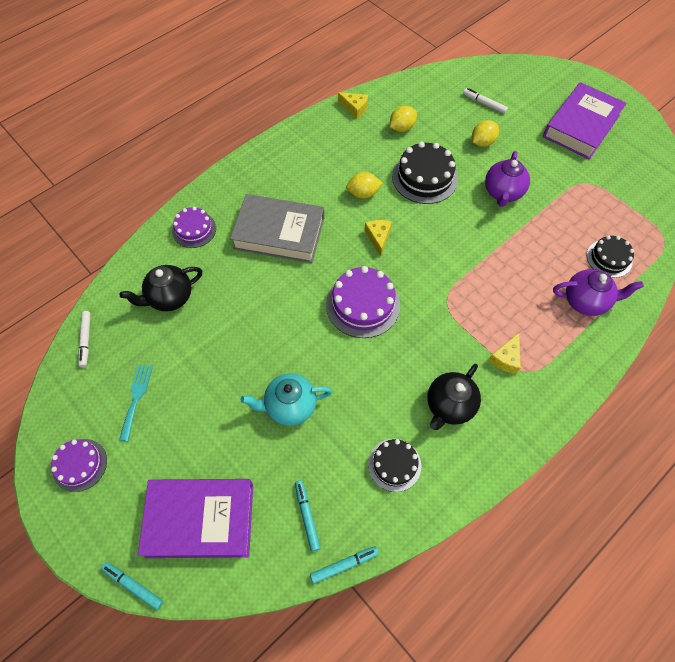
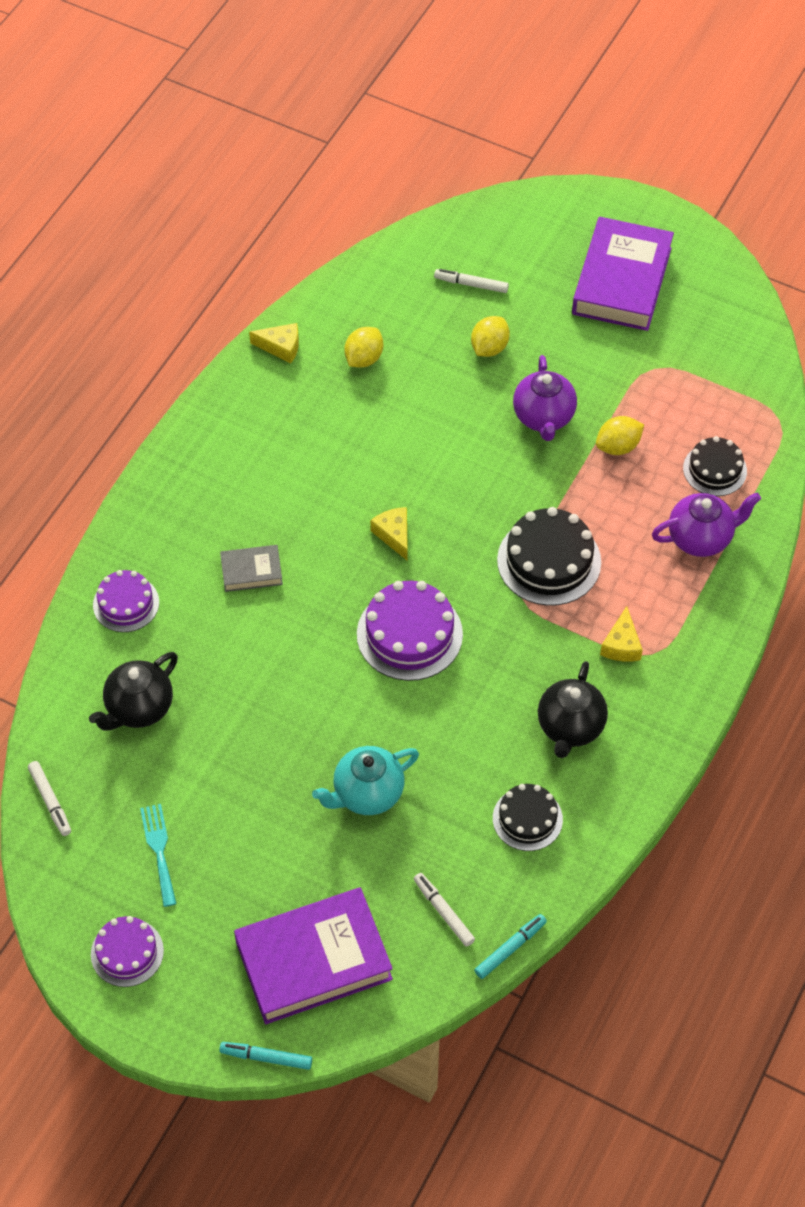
camera: 20 degrees left, 5 degrees down
(279, 233) = (251, 571): grey book -> grey book, size x0.48
(307, 516) = (444, 912): turquoise marker -> white marker
(363, 193) = (347, 477): yellow lemon -> yellow lemon (618, 446)
(424, 177) = (426, 426): black cake -> black cake (549, 561)

